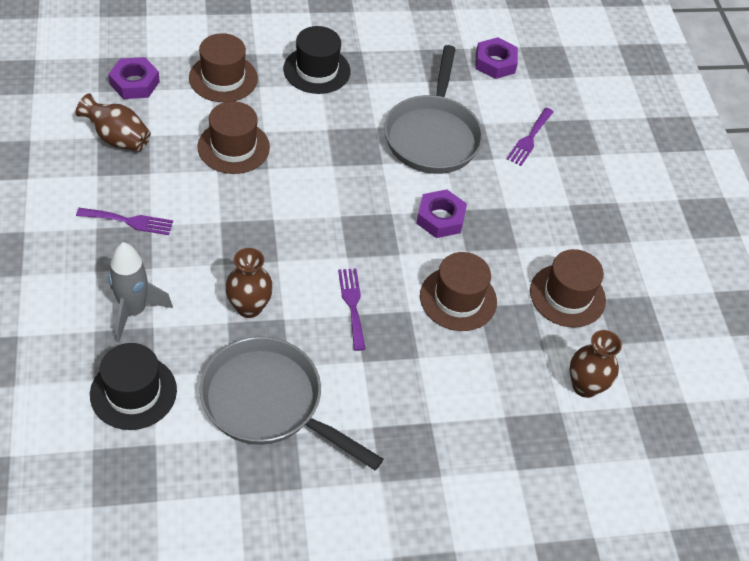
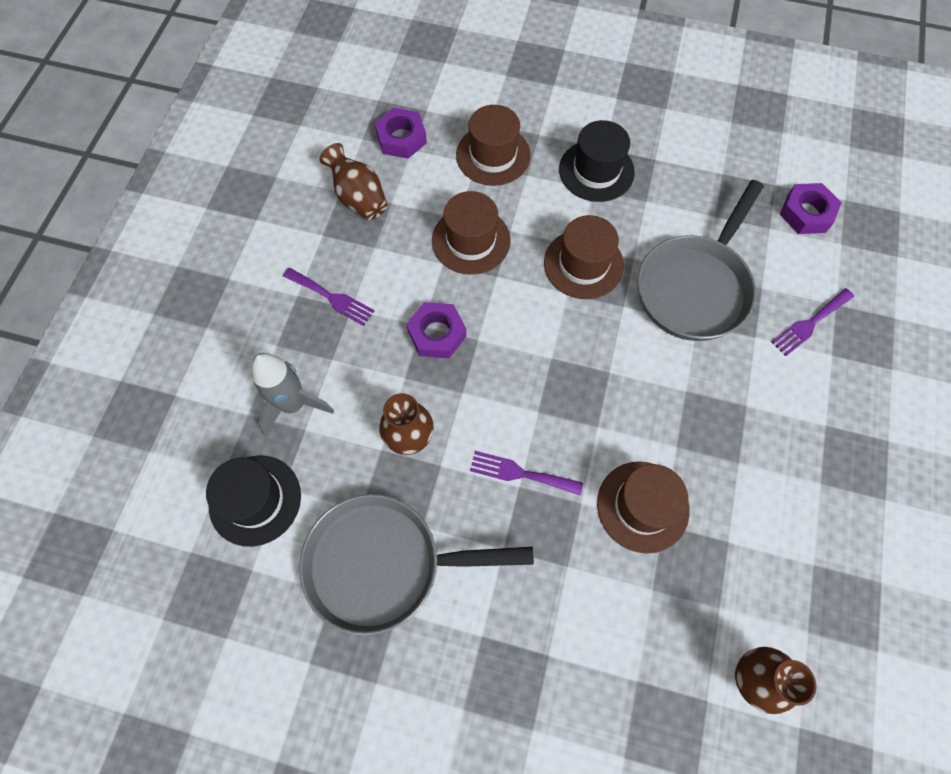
camera: 30 degrees right, 15 degrees up
(269, 403) = (383, 564): grey pan -> grey pan turned 60 degrees counterclockwise
(352, 304) = (520, 473): purple fork -> purple fork turned 90 degrees counterclockwise
(440, 218) = (662, 395): purple nut -> purple nut (437, 333)
(567, 295) = (776, 547): brown hat -> brown hat (583, 264)

